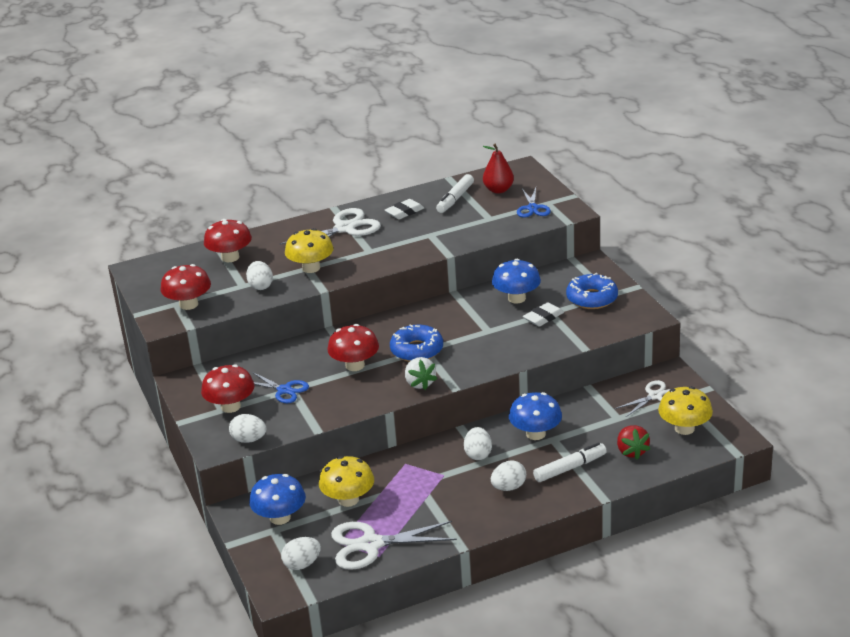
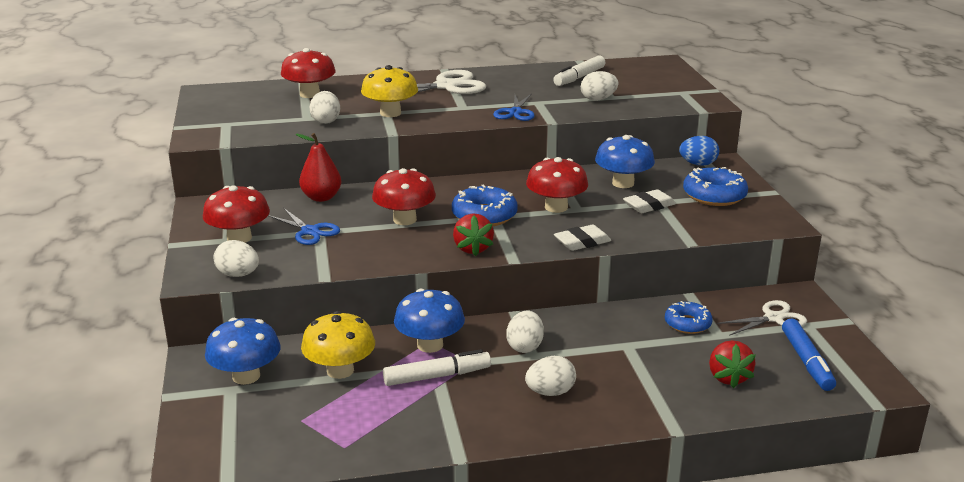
camera: 10 degrees right, 5 degrees down
(189, 304) = (238, 126): red mushroom -> red mushroom (556, 207)
(302, 564) = (241, 438): white egg -> white egg (598, 99)
(371, 544) = (341, 430): white scissors -> none
(404, 212) = (518, 81): white eraser -> white eraser (582, 242)
(420, 383) = (472, 248): white strawberry -> red strawberry
(498, 190) = (630, 76): red pear -> red pear (321, 197)
(532, 208) = (664, 94): blue scissors -> blue scissors (515, 112)
(535, 434) = (606, 335): blue mushroom -> blue mushroom (430, 345)
(570, 468) = (639, 383): white marker -> white marker (437, 376)
(571, 267) = (698, 164): none -> blue egg
(593, 413) = (687, 324): none -> blue donut
(684, 428) = (806, 362): yellow mushroom -> blue marker

